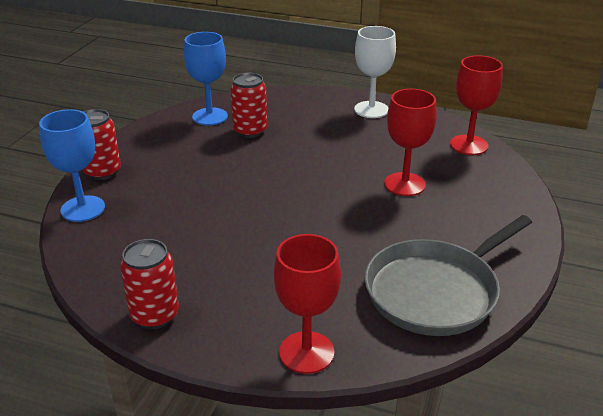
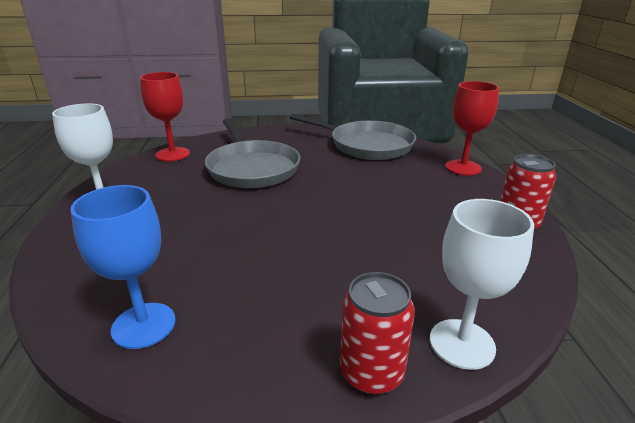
camera: 115 degrees left, 5 degrees down
(83, 209) = (462, 343): blue goblet -> white goblet
(250, 131) = (182, 271): red can -> none
(404, 184) = (252, 168): red goblet -> grey pan

